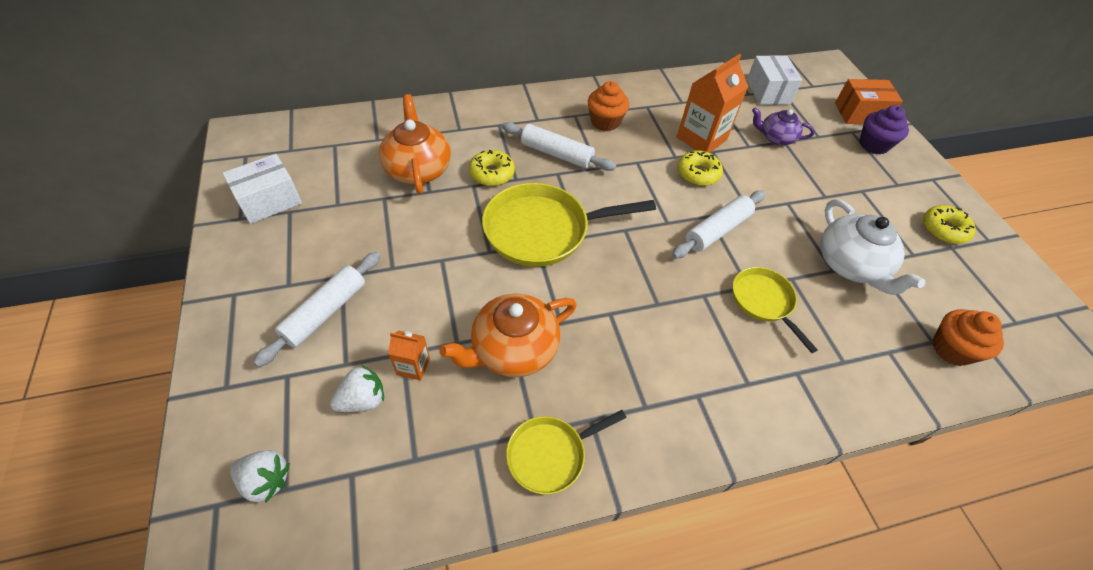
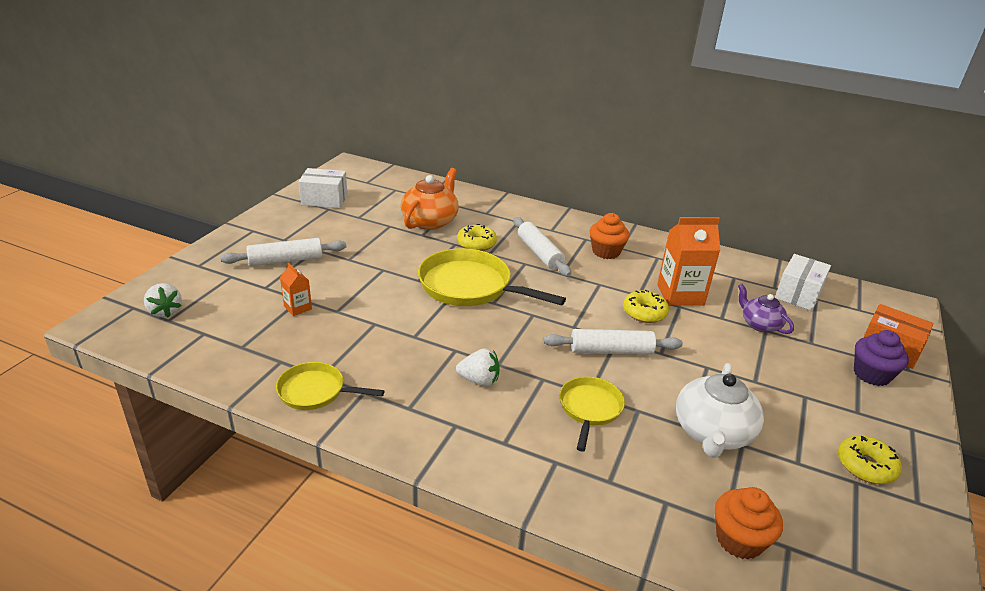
camera: 40 degrees right, 20 degrees down
(363, 400) = (252, 307): white strawberry -> white strawberry (479, 380)
(513, 349) = (365, 332): orange teapot -> none

